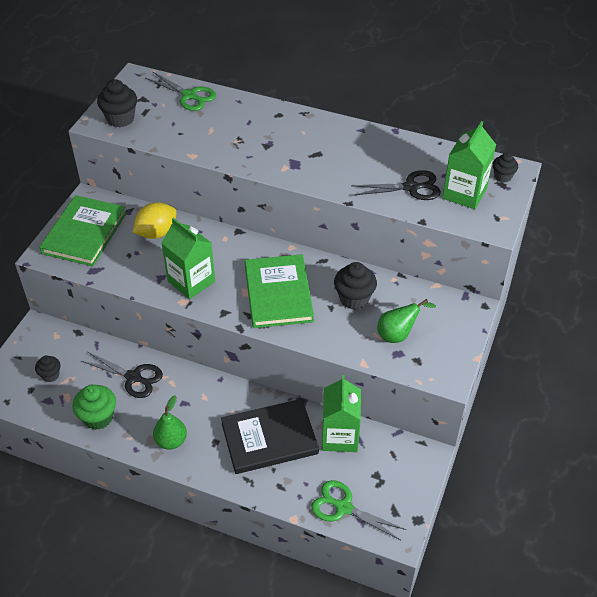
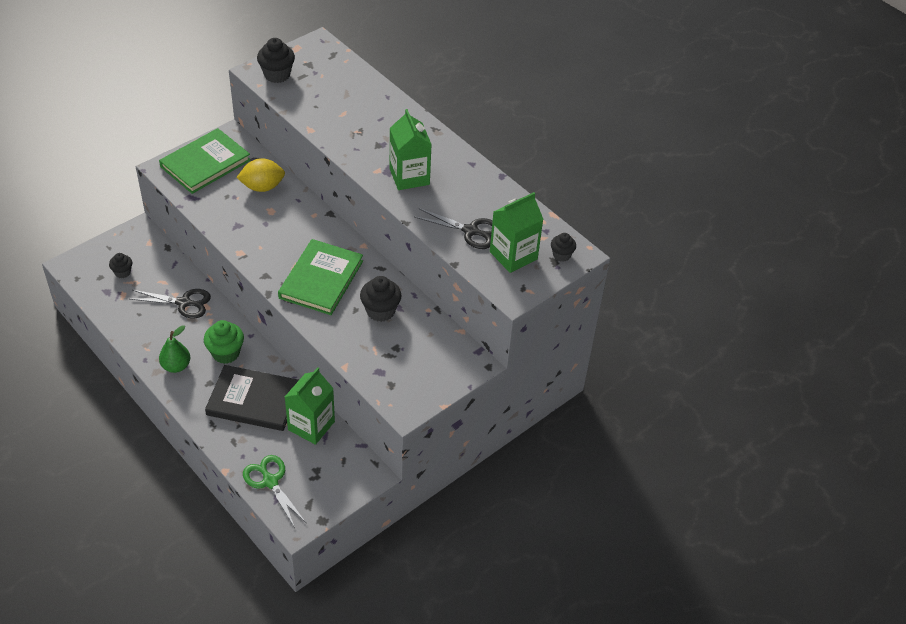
camera: 25 degrees right, 0 degrees up
(98, 417) = (134, 322): green cupcake -> green cupcake (226, 353)
(133, 377) = (184, 303): black scissors -> black scissors turned 45 degrees counterclockwise
(189, 96) = (349, 76): green scissors -> none
(191, 281) = (259, 239): green carton -> green carton (409, 176)
(398, 334) = (392, 357): green pear -> none

